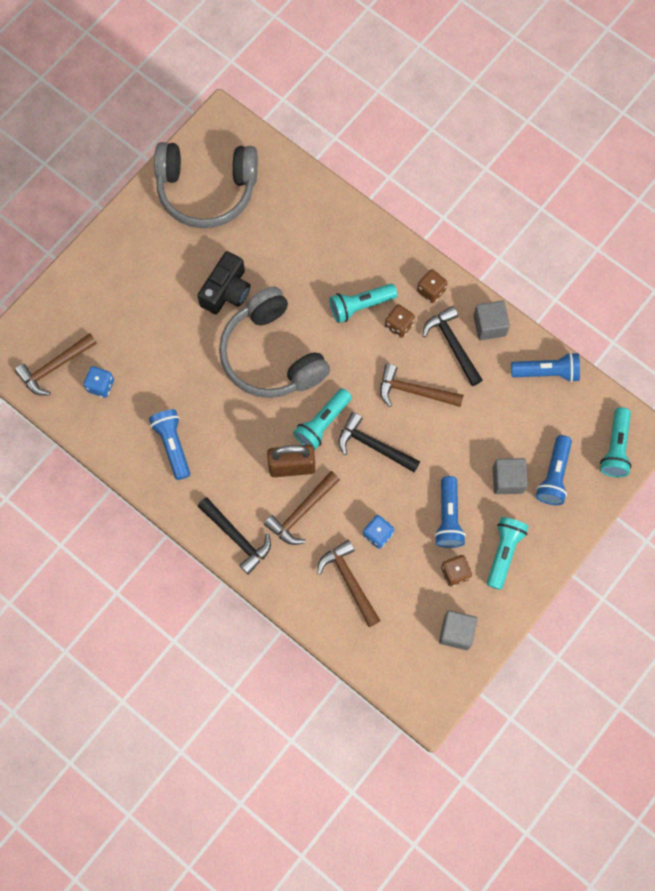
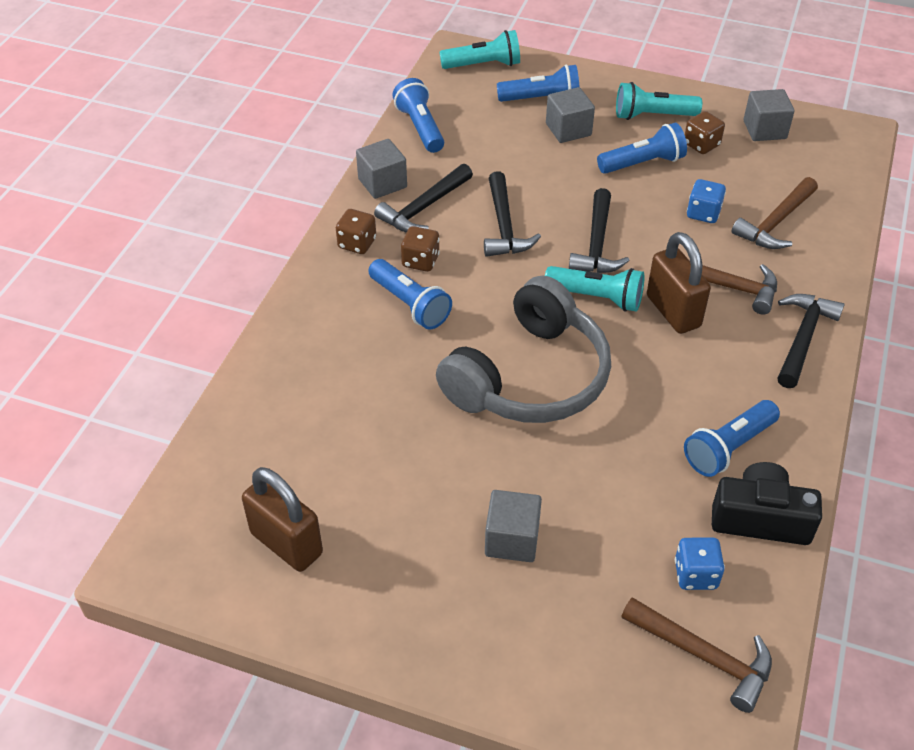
camera: 110 degrees left, 25 degrees down
(161, 301) = (512, 539): none -> grey cube
(206, 190) = (286, 543): grey headphones -> brown padlock
(226, 291) = (454, 460): black camera -> black camera (760, 518)
(360, 306) = (410, 304): turquoise flashlight -> blue flashlight
(414, 391) = (504, 226): brown hammer -> black hammer

